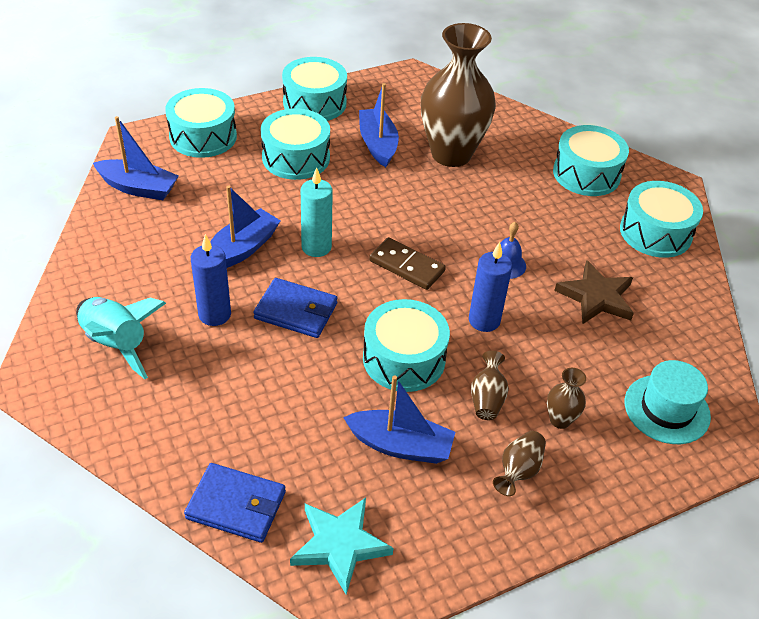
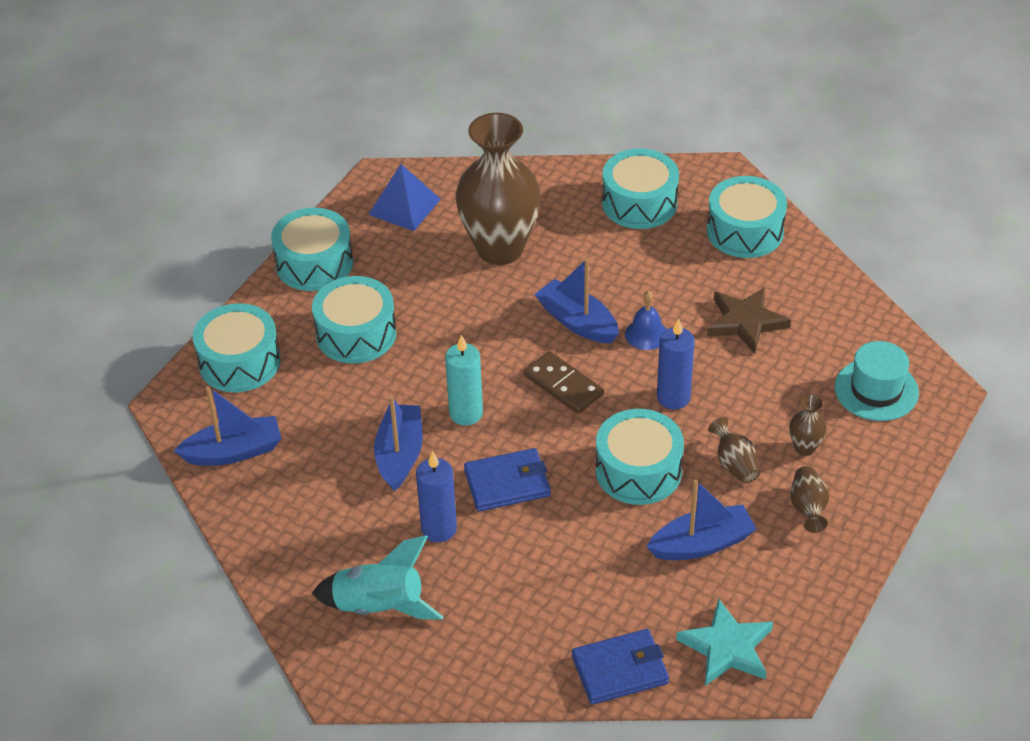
camera: 30 degrees left, 0 degrees up
(378, 144) = (421, 276): blue boat -> blue boat (577, 322)
(406, 266) = (563, 385): brown domino -> brown domino turned 45 degrees clockwise
(411, 98) = (404, 206): none -> blue pyramid

